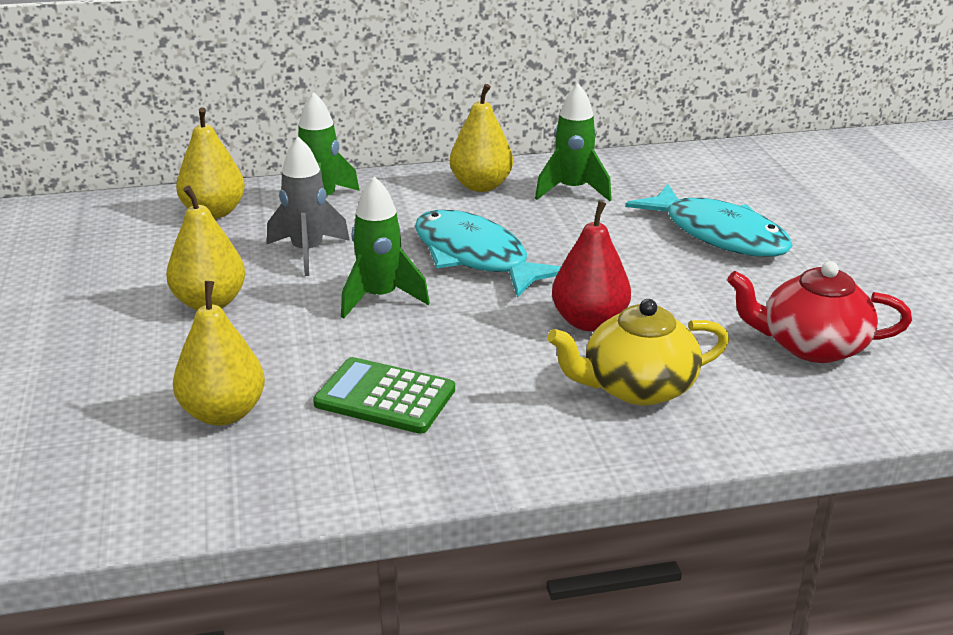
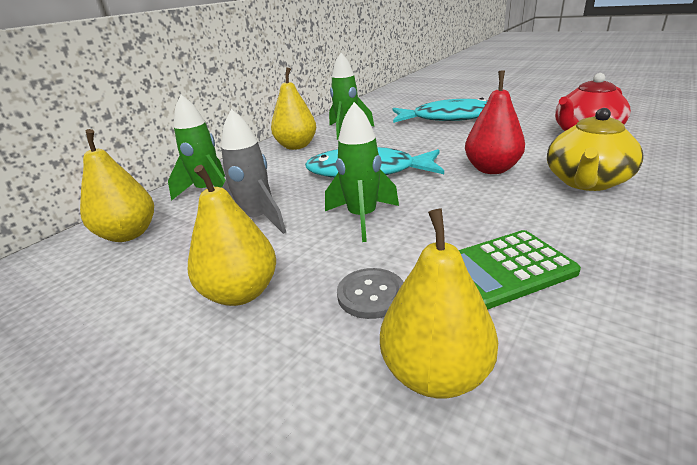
camera: 40 degrees left, 0 degrees up
(274, 354) = (371, 294): none -> grey button

